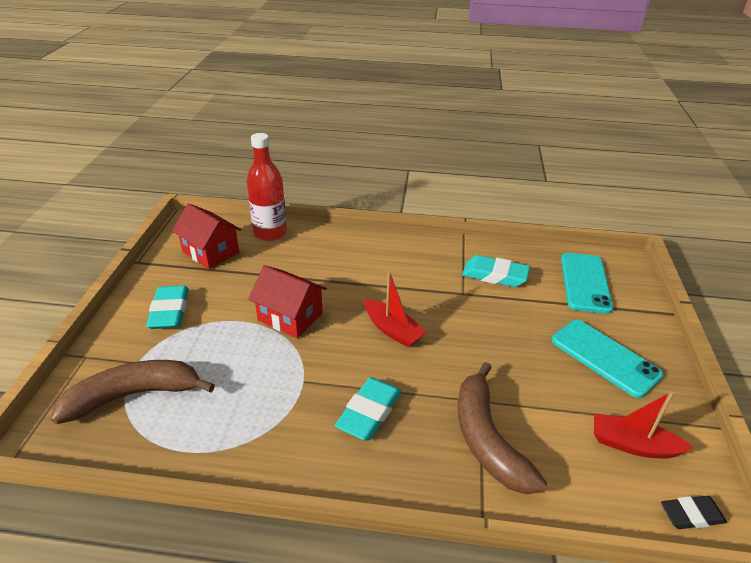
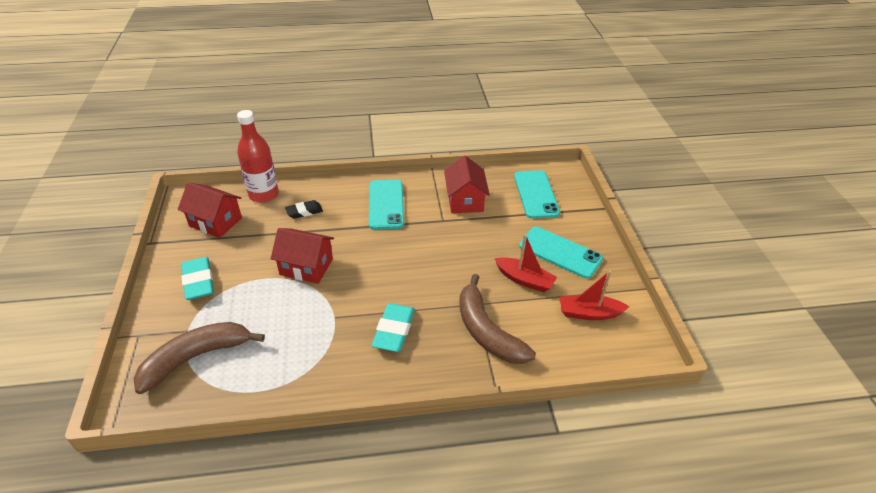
camera: 15 degrees left, 5 degrees up
(392, 330) = (394, 262): red boat -> red boat (524, 280)
(400, 264) = (386, 204): none -> turquoise phone
(494, 275) = (465, 200): turquoise eraser -> red house
(691, 515) = (633, 352): black eraser -> black eraser (304, 211)

